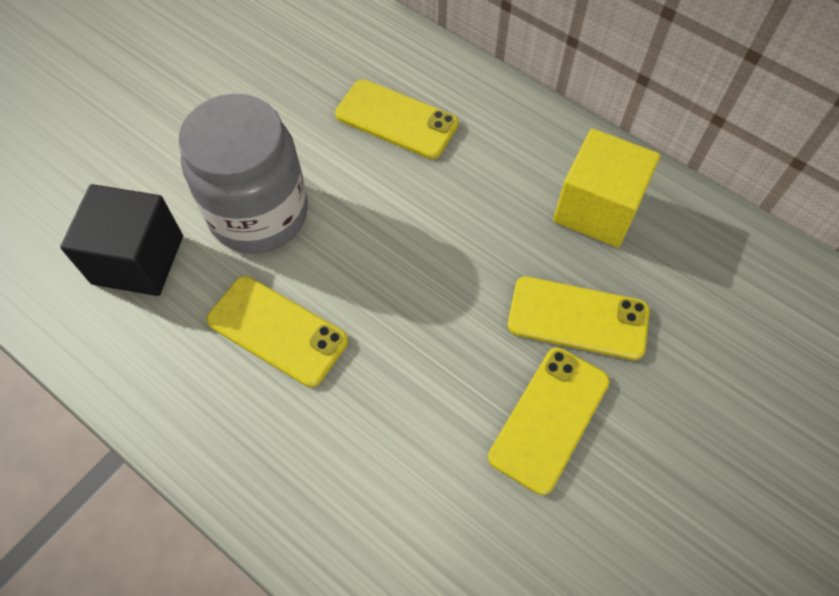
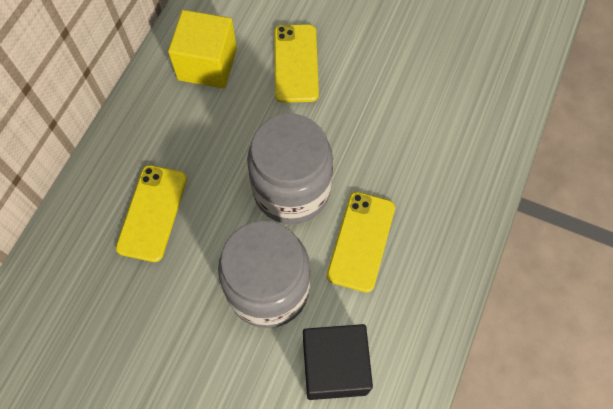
camera: 105 degrees left, 5 degrees up
(377, 267) = (291, 190): none -> grey jar
(549, 419) = (368, 68): yellow phone -> none

